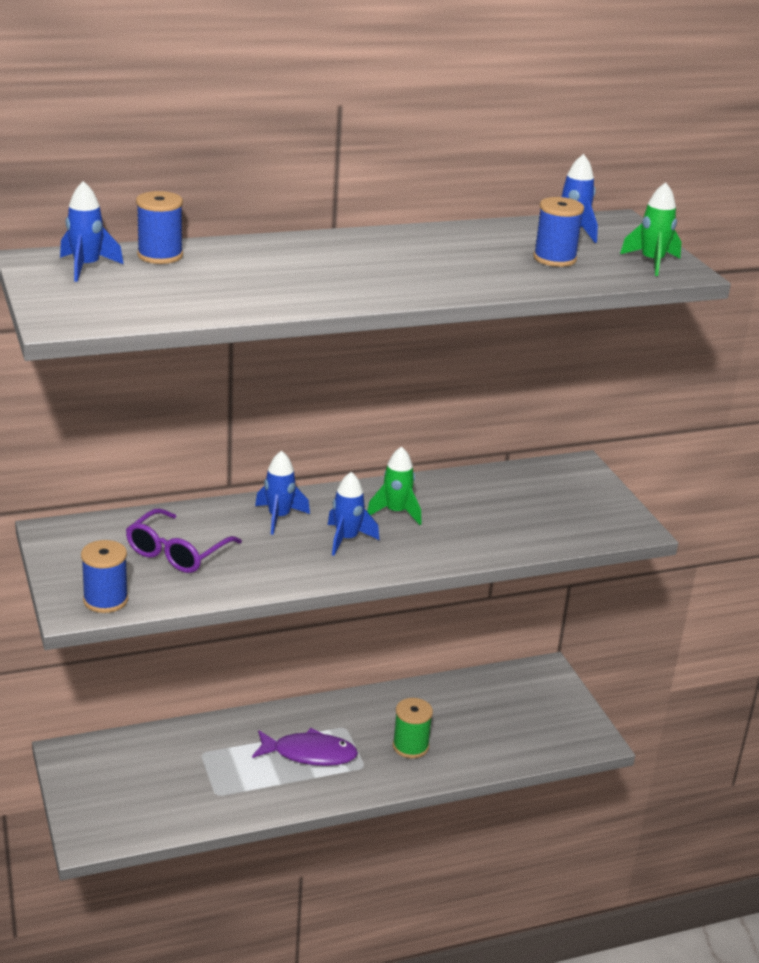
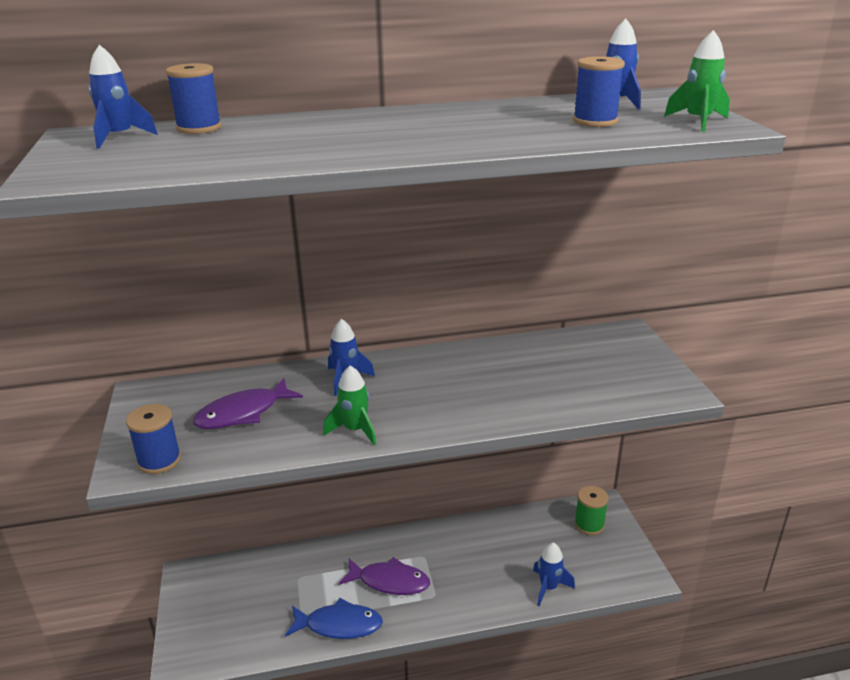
camera: 10 degrees right, 0 degrees up
(177, 553) = (243, 413): purple glasses -> purple fish
(260, 798) = (339, 625): none -> blue fish
(347, 539) = (402, 401): blue rocket -> blue rocket (548, 587)
(396, 512) = (454, 375): green rocket -> green rocket (355, 430)
(410, 746) = (478, 577): green spool -> green spool (589, 524)

